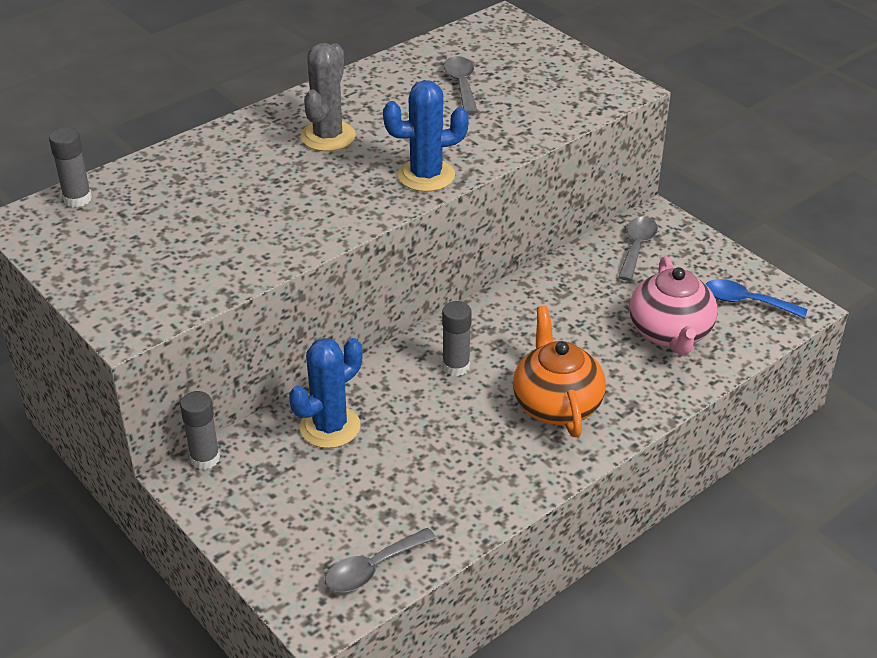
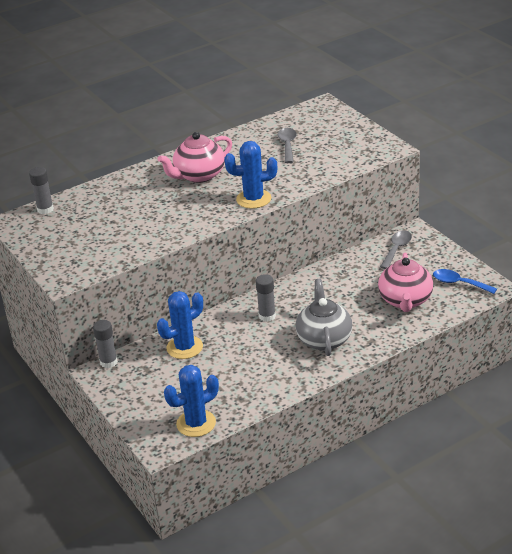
camera: 10 degrees right, 5 degrees down
(328, 136) = (199, 175): grey cactus -> pink teapot
(372, 568) = (196, 423): grey spoon -> blue cactus
(556, 404) = (324, 339): orange teapot -> grey teapot

